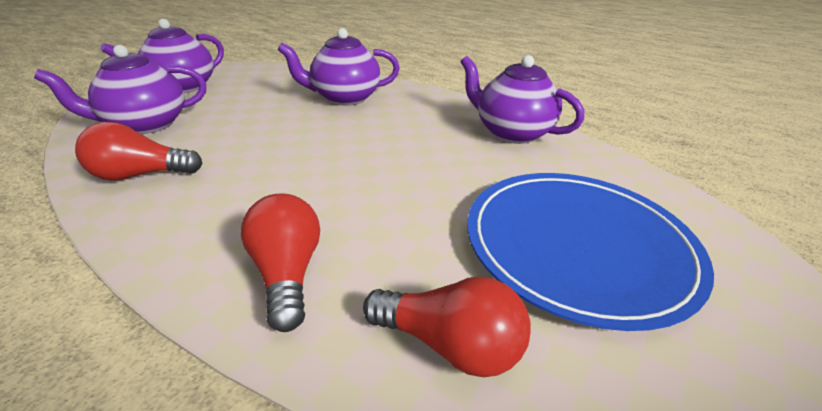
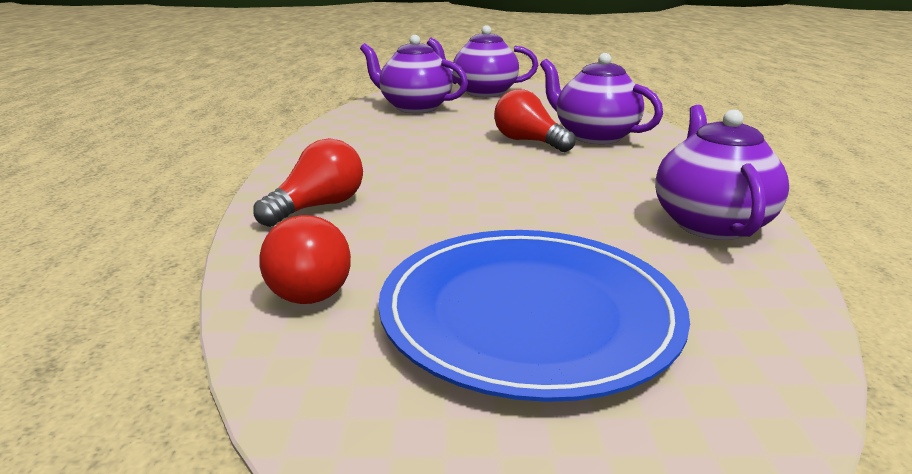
camera: 55 degrees right, 10 degrees down
(141, 175) = (358, 131): red light bulb -> red light bulb (528, 141)

